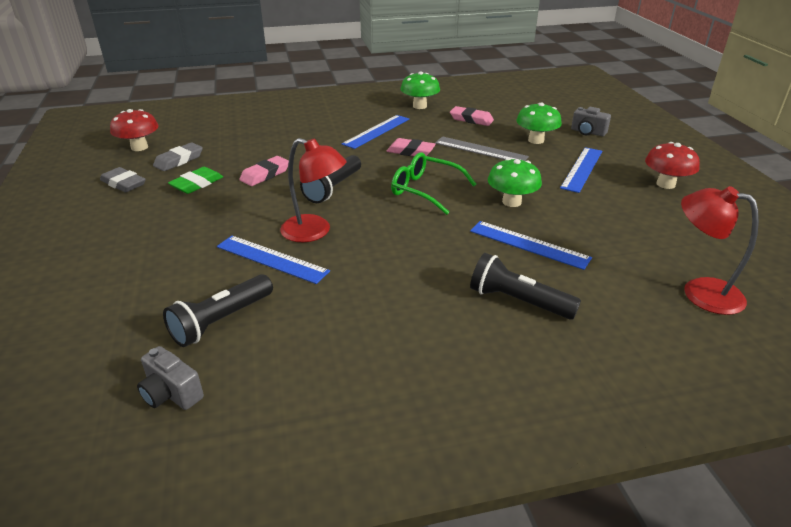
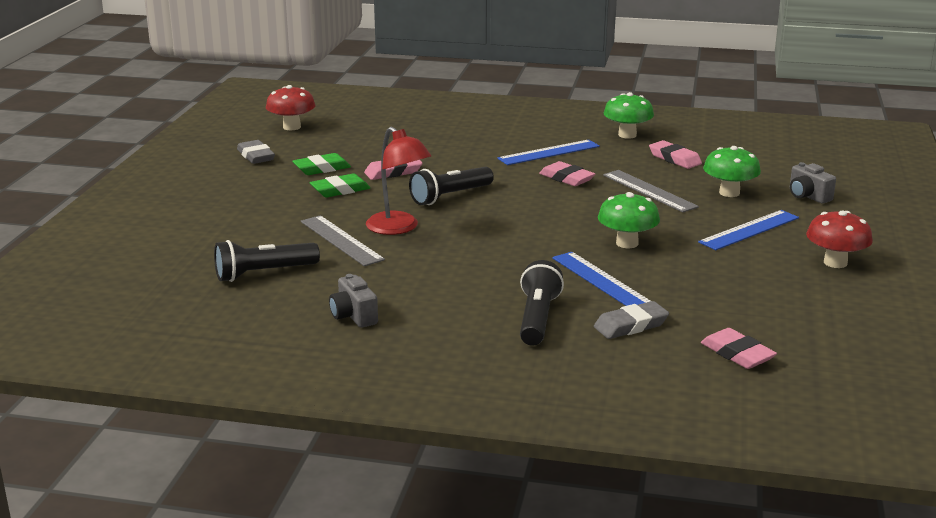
camera: 25 degrees right, 10 degrees down
(171, 393) = (193, 308): grey camera -> grey camera (354, 316)
(179, 160) = (320, 145): grey eraser -> grey eraser (631, 325)
(230, 203) = (340, 190): none -> green eraser
(272, 259) = (341, 240): blue ruler -> grey ruler
(425, 190) = (544, 216): green glasses -> none
(518, 301) = (538, 318): black flashlight -> black flashlight turned 45 degrees clockwise
(700, 292) = (737, 354): red lamp -> pink eraser

